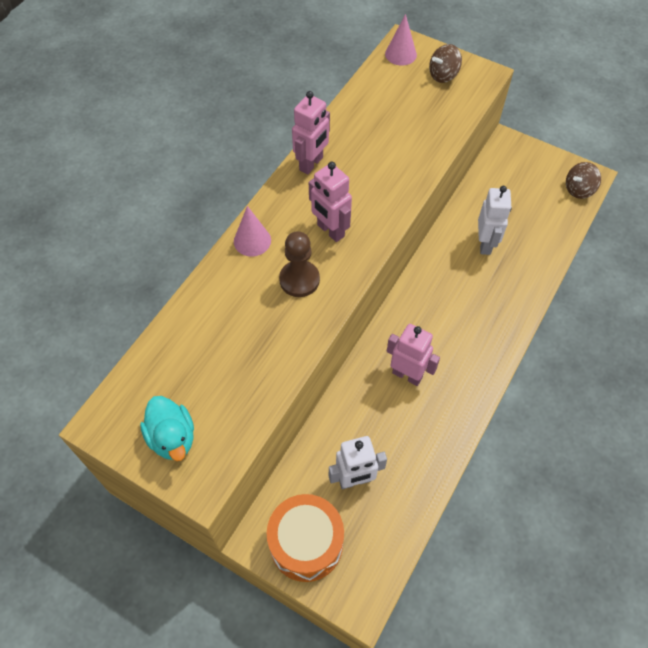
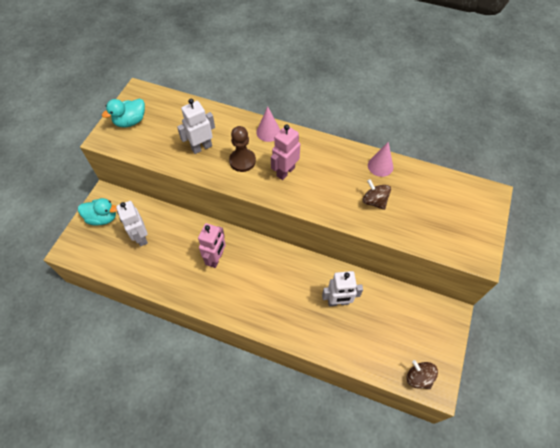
camera: 80 degrees right, 0 degrees up
(260, 331) = (201, 147): none -> white robot
(306, 543) = (102, 218): orange drum -> turquoise duck
(311, 164) = (341, 153): pink robot -> none
(400, 54) = (477, 194): pink cone -> pink cone (380, 166)
(443, 75) = (465, 226): brown spinning top -> brown spinning top (374, 201)

